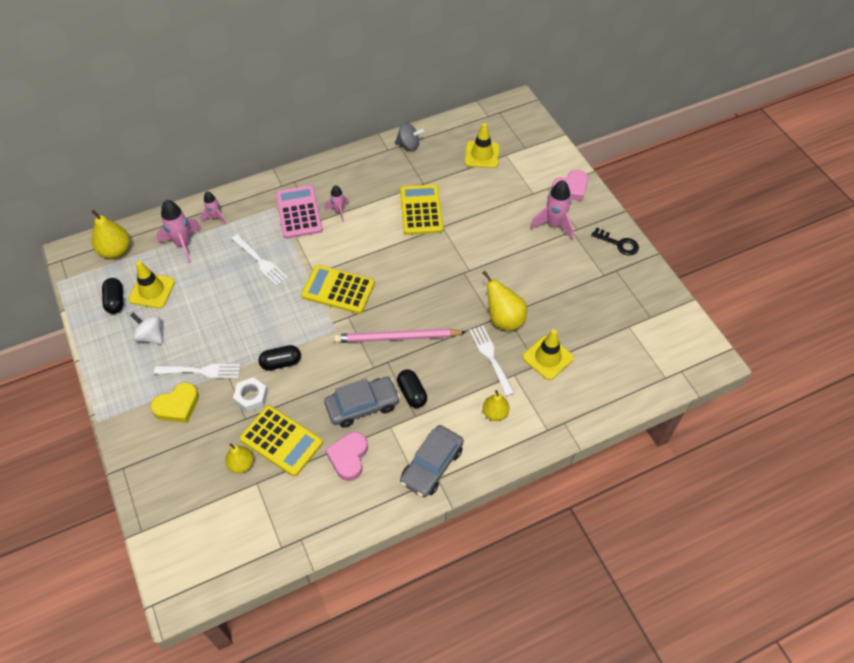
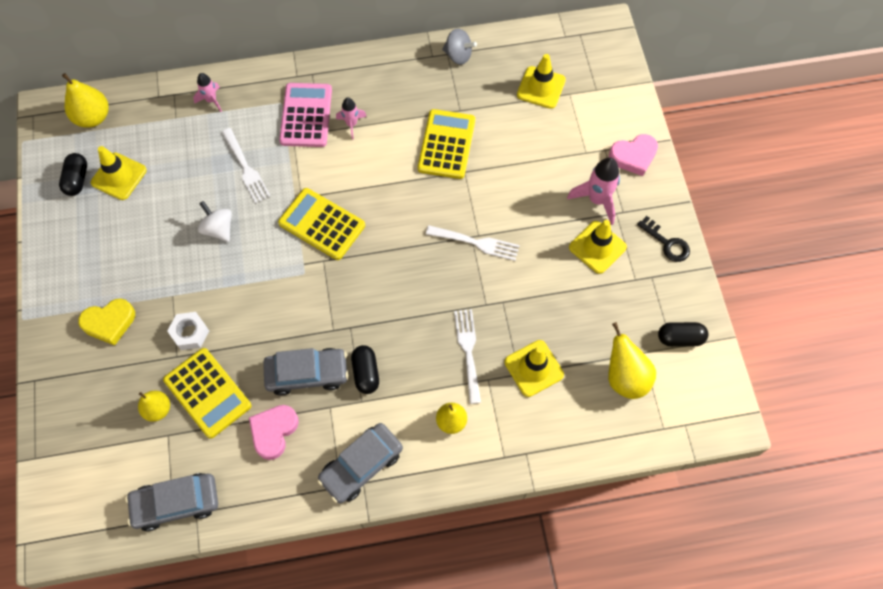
camera: 15 degrees right, 10 degrees up
(150, 336) = (103, 231): white spinning top -> white spinning top (218, 229)
(183, 244) = (167, 126): pink rocket -> none
(202, 371) = (146, 287): white fork -> white fork (476, 243)
(281, 363) = (233, 299): black capsule -> black capsule (680, 338)
(281, 536) = (176, 503): none -> grey car
(397, 338) = (370, 300): pink pencil -> none
(504, 319) = (499, 307): yellow pear -> yellow pear (625, 377)
(566, 258) = (597, 247): none -> yellow traffic cone

